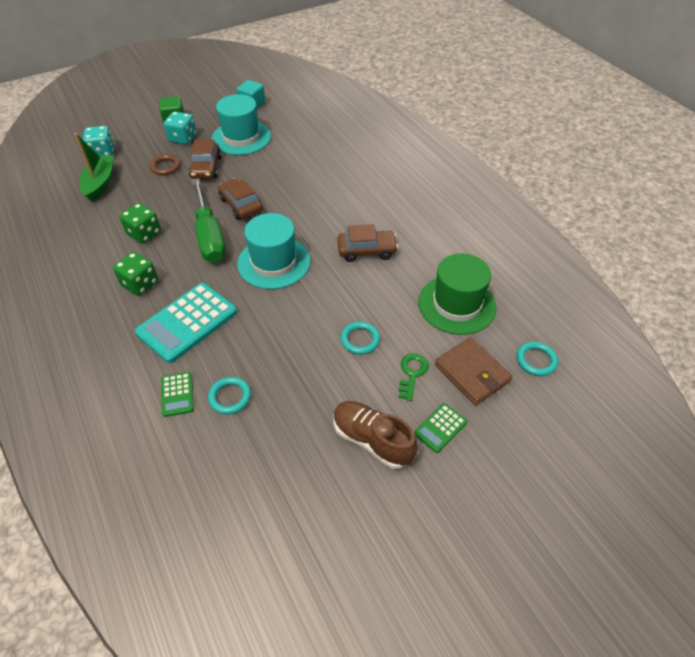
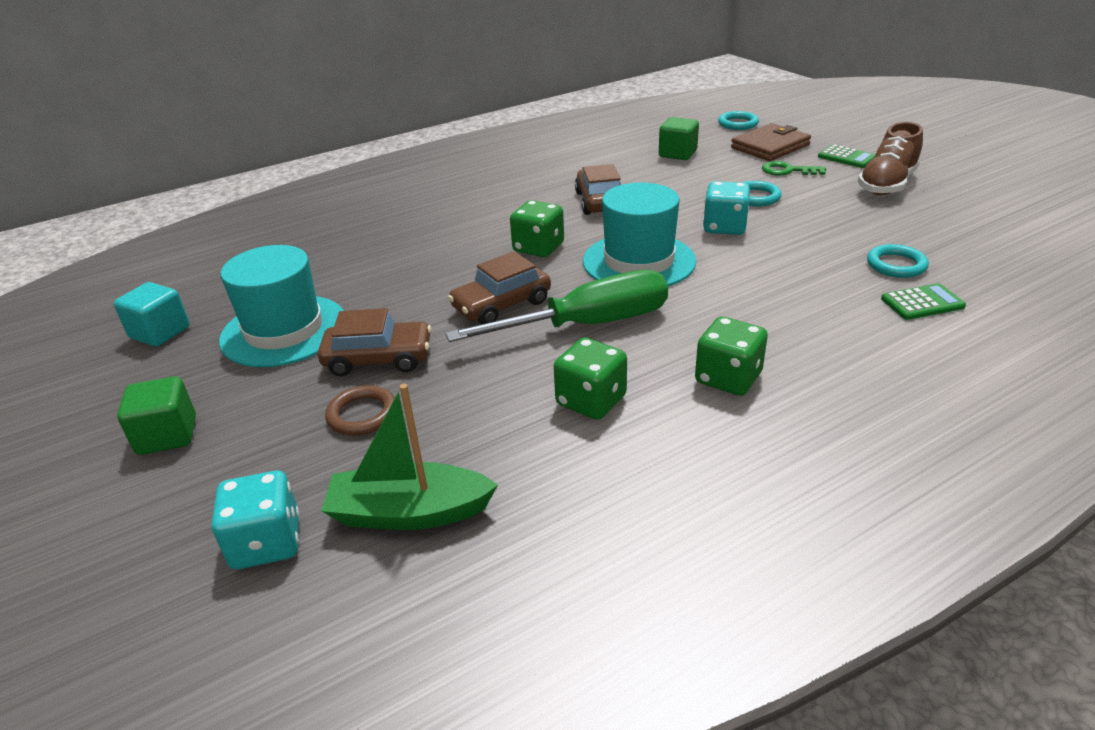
camera: 90 degrees left, 15 degrees down
(183, 138) = (254, 408): turquoise dice -> turquoise dice (724, 227)
(187, 322) = (791, 315): turquoise calculator -> none
(303, 220) = (538, 248): none -> green dice
(456, 304) = (677, 154): green hat -> green cube

